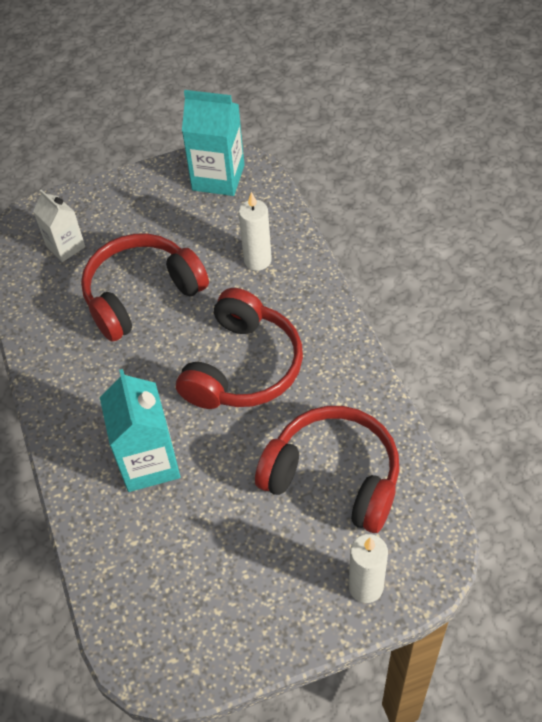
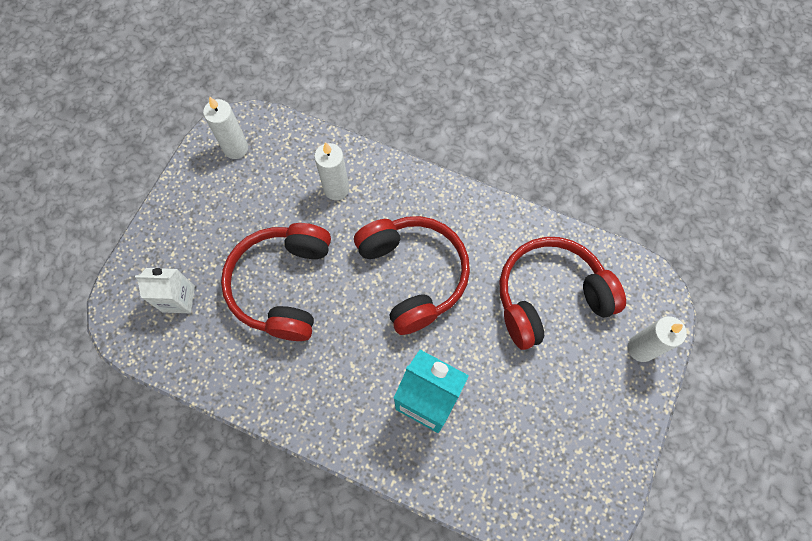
camera: 50 degrees left, 15 degrees up
(218, 178) = (236, 148): turquoise carton -> white candle

